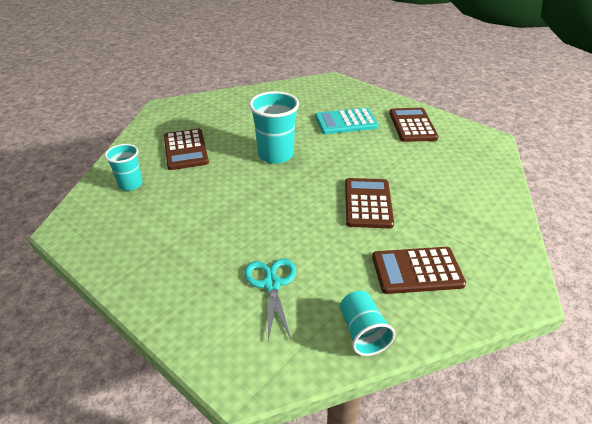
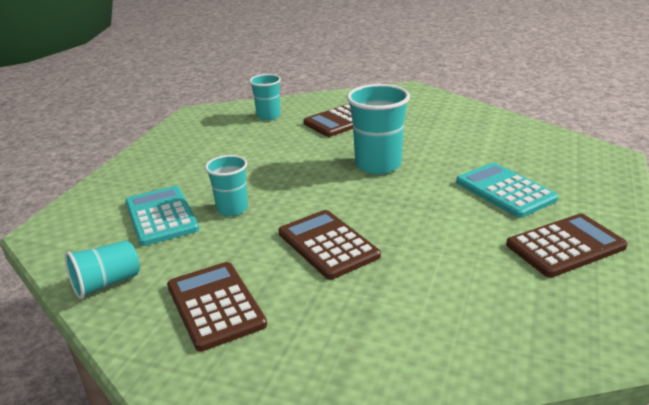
camera: 70 degrees right, 10 degrees down
(271, 284) = (161, 216): turquoise scissors -> turquoise calculator
(289, 239) = (232, 209): none -> turquoise cup
(368, 203) = (328, 245): brown calculator -> brown calculator turned 105 degrees counterclockwise

